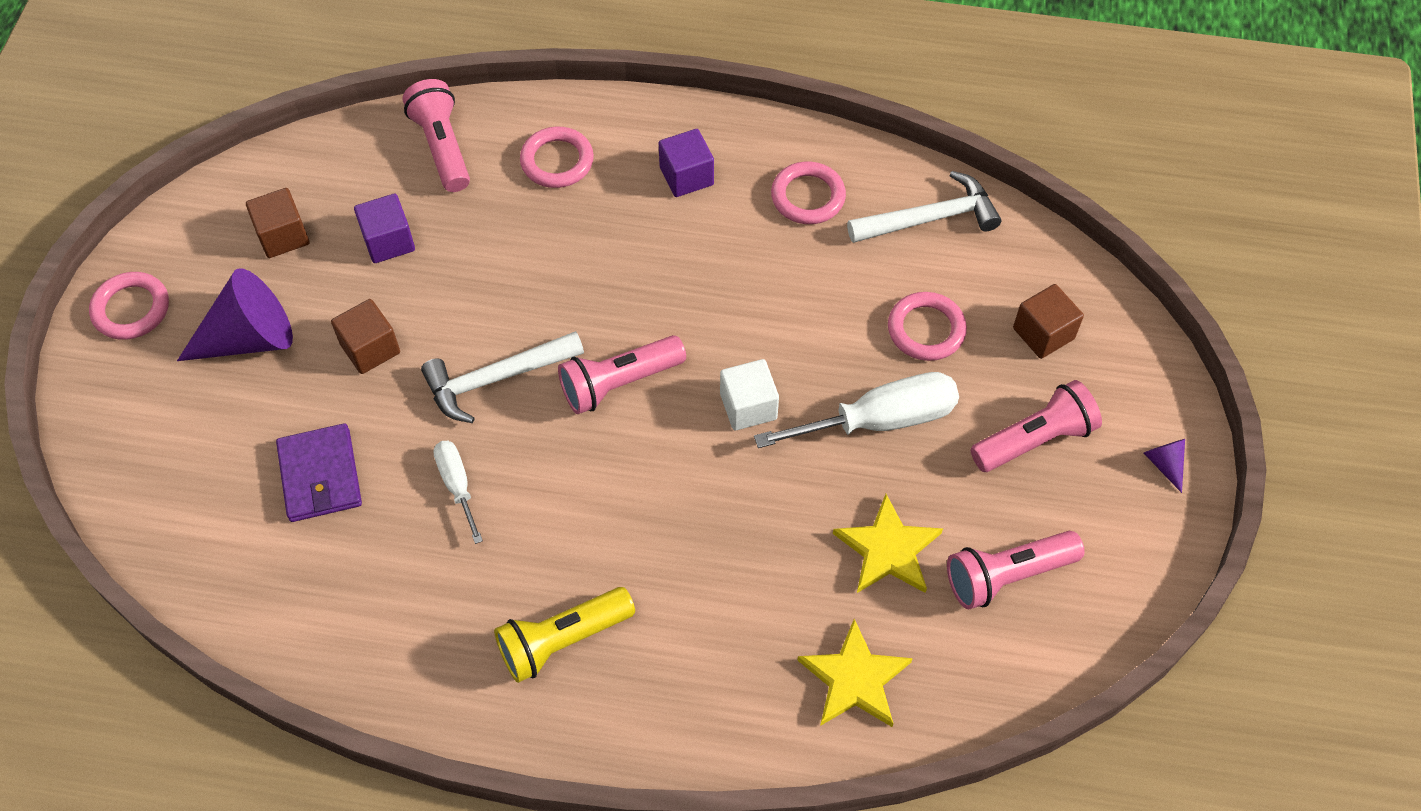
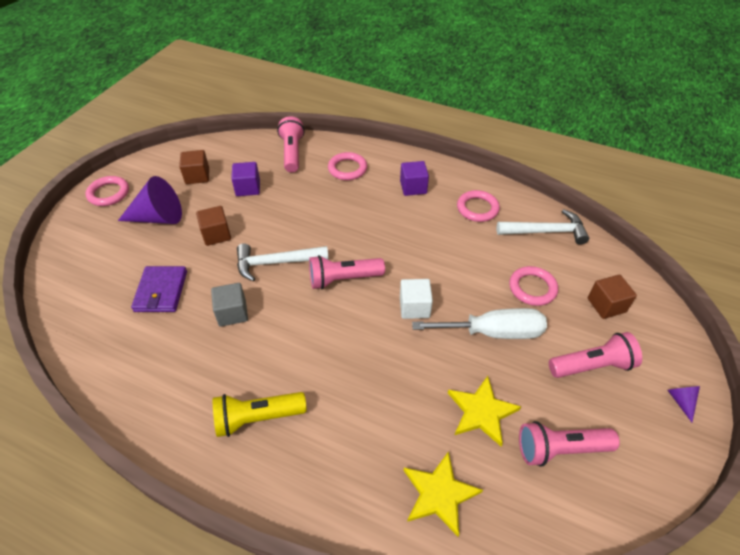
camera: 15 degrees right, 10 degrees down
(457, 485) = (232, 313): white screwdriver -> grey cube

